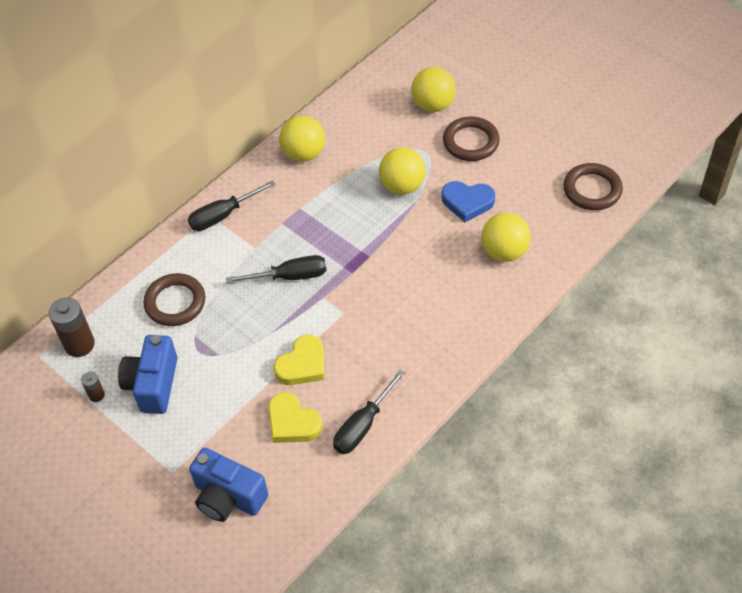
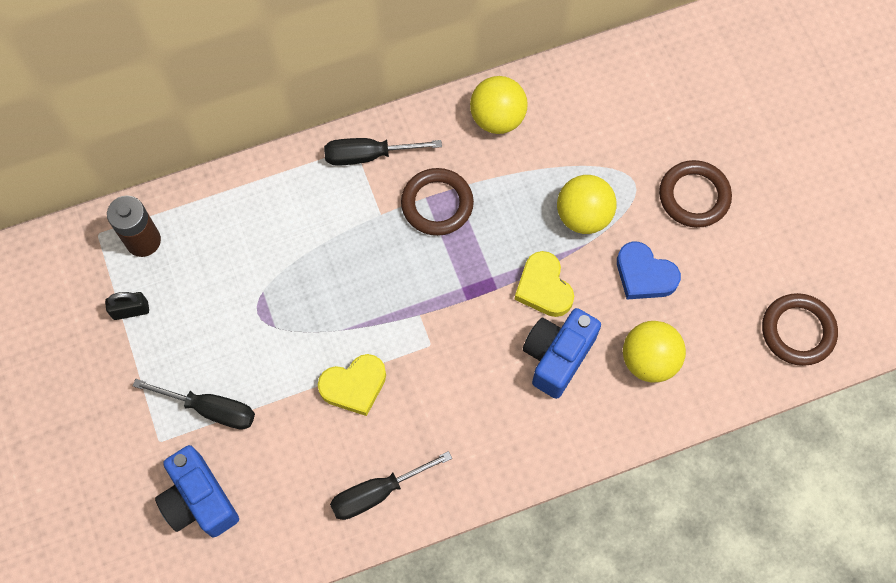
camera: 25 degrees right, 15 degrees up
(96, 395) = (131, 310): brown battery -> black padlock
(153, 384) = (192, 328): blue camera -> blue camera (557, 357)
(175, 302) = (263, 240): brown ring -> brown ring (437, 204)
(289, 277) = (398, 270): black screwdriver -> black screwdriver (210, 409)
(292, 422) = (308, 449): yellow heart -> yellow heart (543, 287)
(433, 105) = (679, 124): yellow ball -> none

